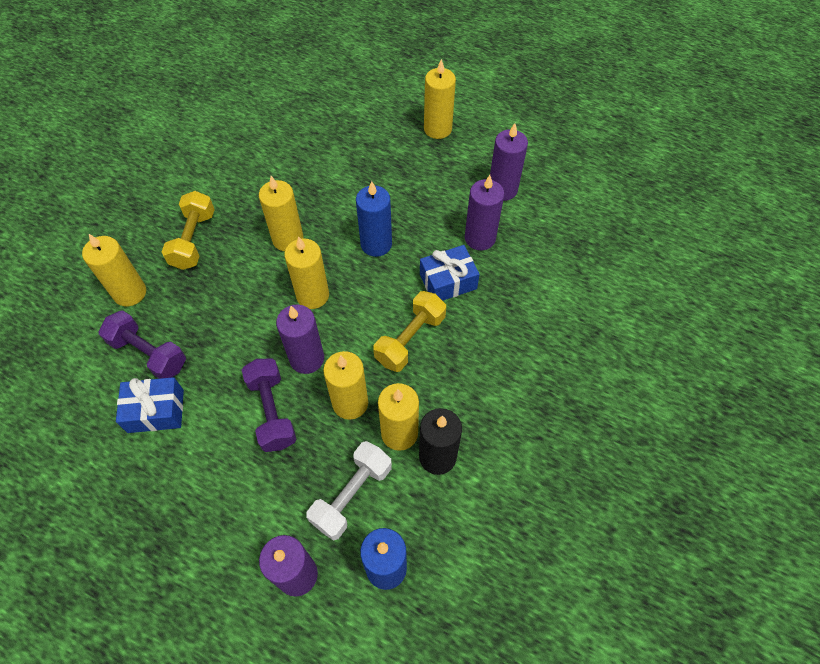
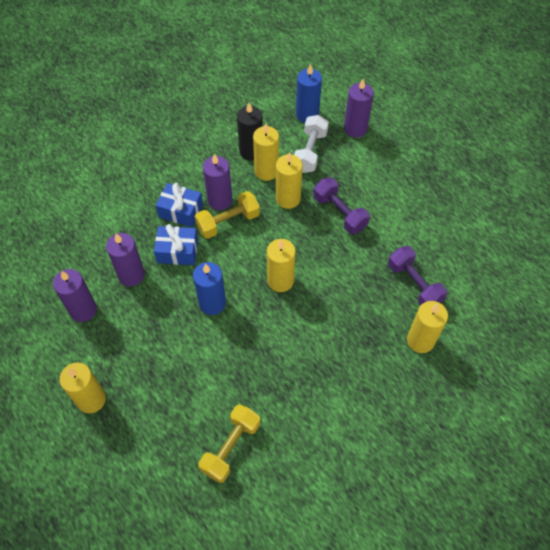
camera: 155 degrees left, 0 degrees up
(156, 411) = (416, 242): blue gift -> blue gift (181, 211)
(194, 240) = (357, 370): yellow dumbbell -> yellow dumbbell (231, 447)
(272, 411) = (340, 213): purple dumbbell -> purple dumbbell turned 45 degrees counterclockwise
(288, 239) = (279, 337): yellow candle -> none
(307, 358) = (304, 237): purple candle -> purple candle (220, 200)
(352, 495) = (310, 151): white dumbbell -> white dumbbell turned 45 degrees counterclockwise

